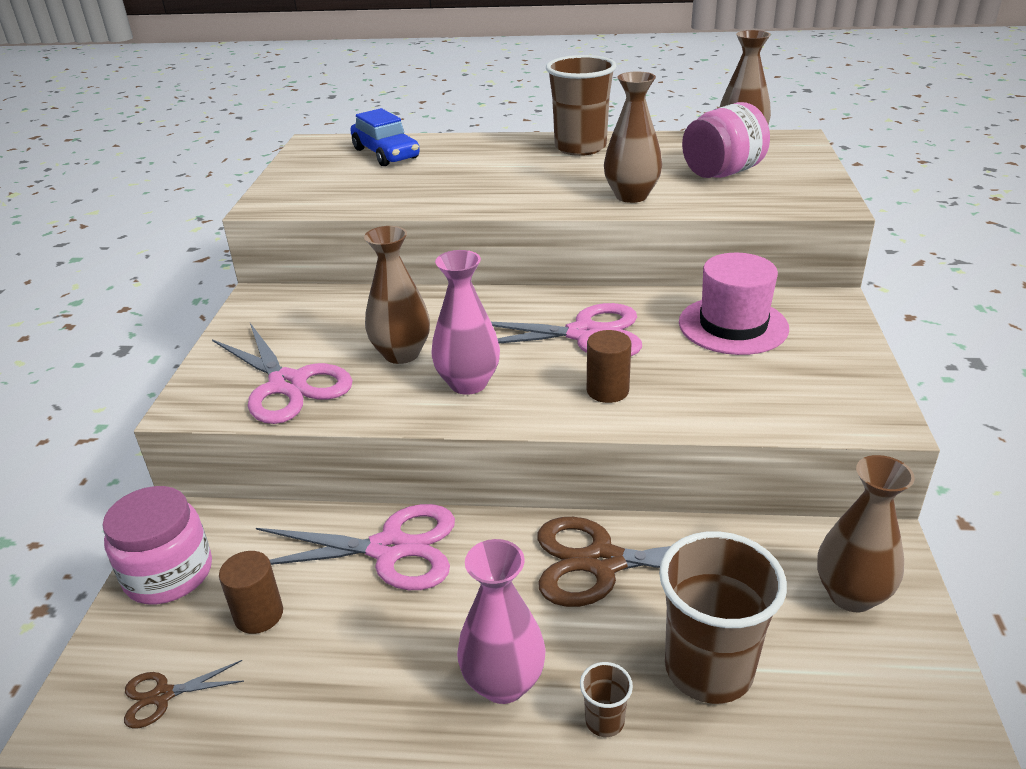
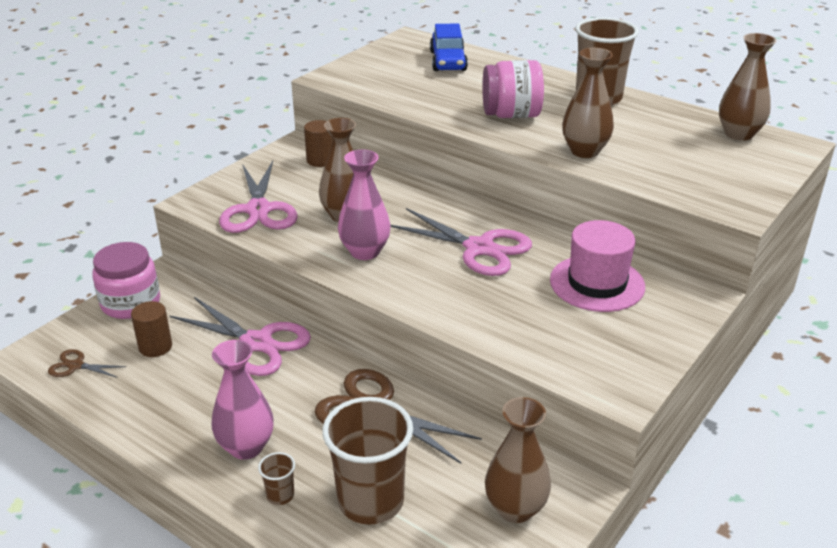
camera: 30 degrees right, 0 degrees up
(607, 390) = (449, 293): brown cylinder -> brown cylinder (320, 160)
(722, 173) = (685, 155): pink jar -> pink jar (511, 115)

